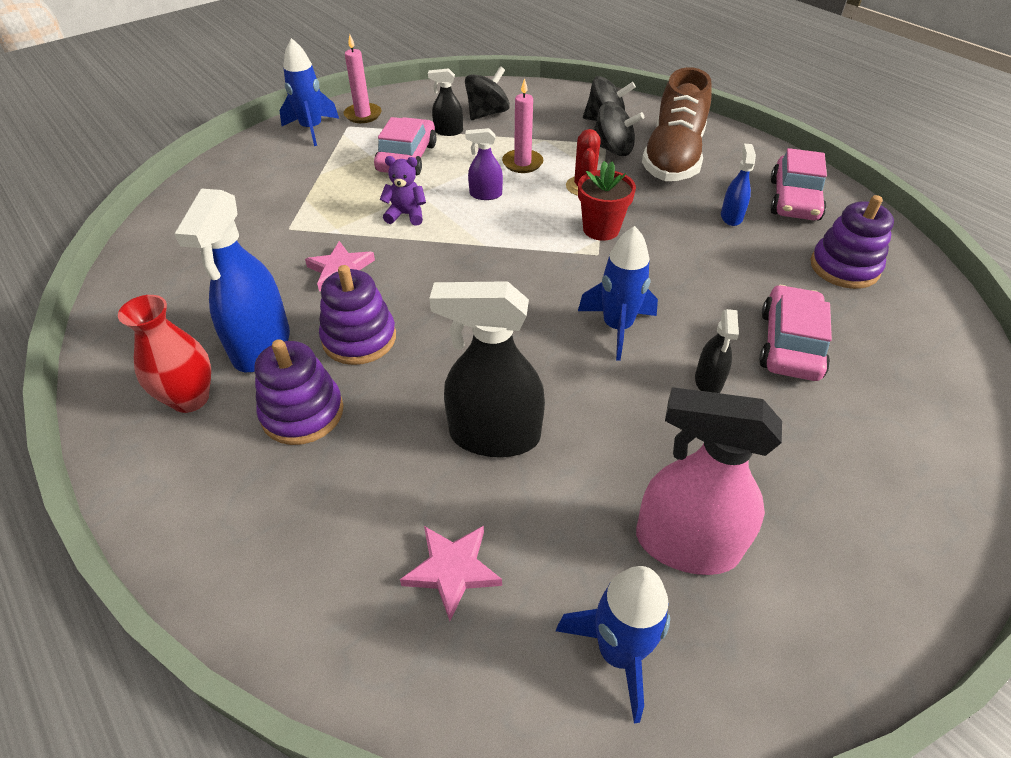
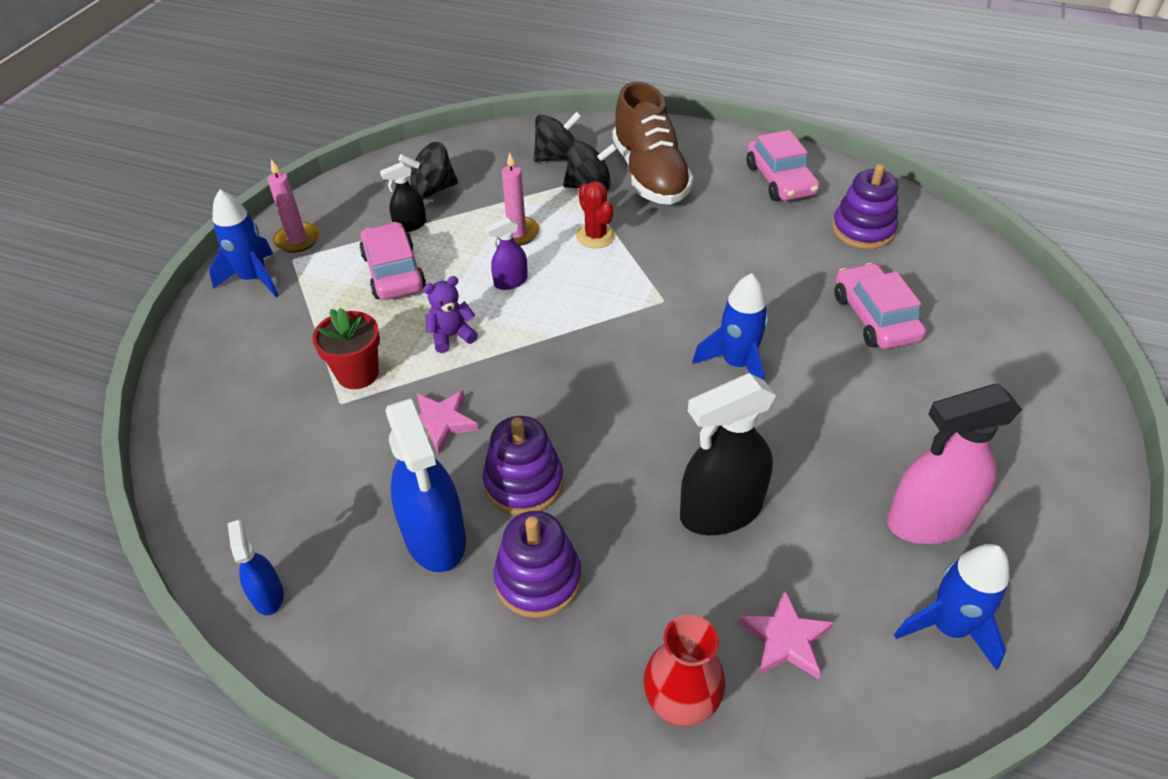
camera: 30 degrees left, 0 degrees up
(190, 398) = (415, 624): red vase -> red vase (680, 705)
(487, 113) = (432, 190): black spinning top -> black spinning top turned 120 degrees counterclockwise
(601, 229) = (646, 274): red flower pot -> red flower pot (357, 374)
(708, 381) = (842, 379): black spray bottle -> none
(731, 217) = (744, 217): blue spray bottle -> blue spray bottle (268, 595)

